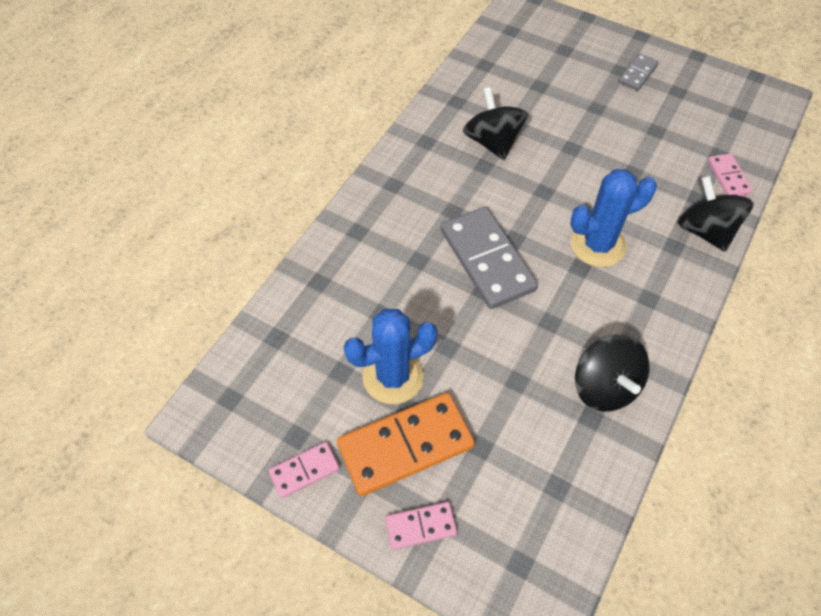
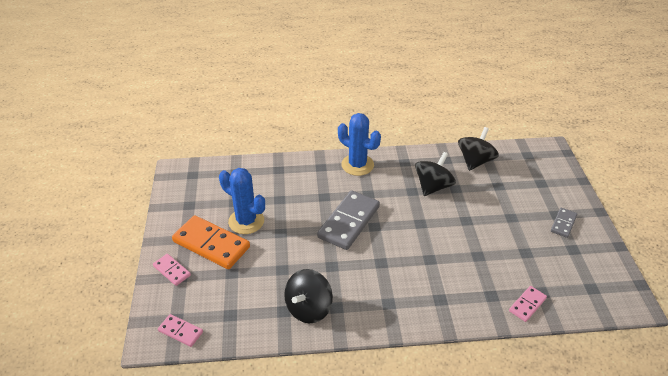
camera: 55 degrees right, 15 degrees down
(304, 471) = (173, 216): pink domino -> pink domino (180, 331)
(598, 245) = (405, 263): blue cactus -> blue cactus (357, 165)
(637, 74) = (563, 224): grey domino -> grey domino turned 60 degrees counterclockwise
(705, 231) = (468, 310): black spinning top -> black spinning top (475, 161)

